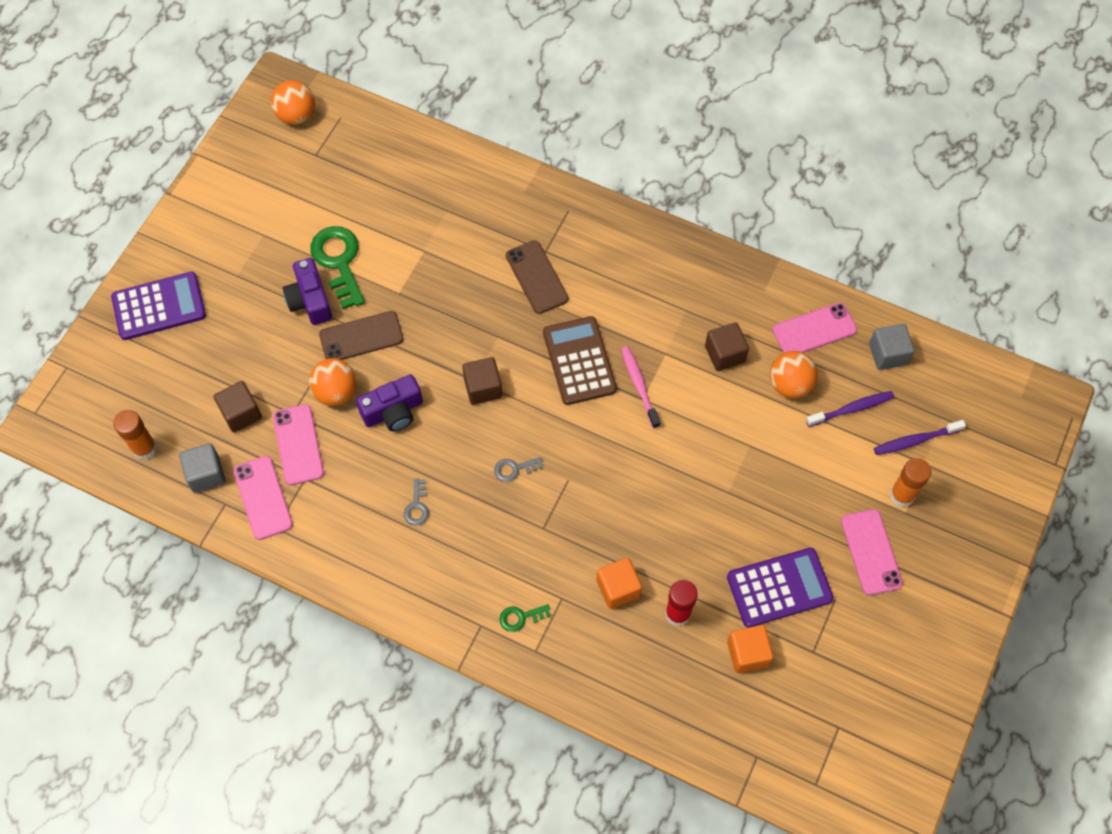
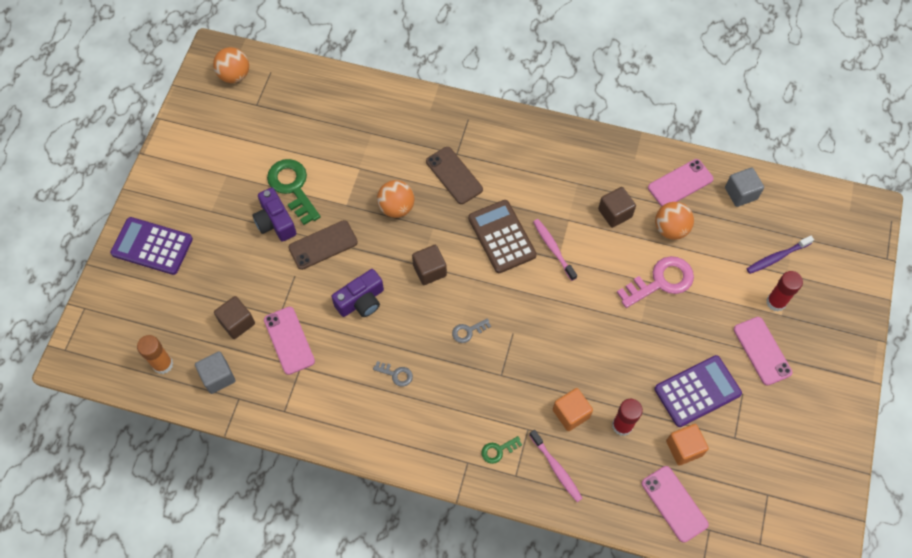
camera: 10 degrees left, 0 degrees up
(159, 306) = (152, 246): purple calculator -> purple calculator turned 135 degrees counterclockwise
(263, 497) = (269, 388): pink phone -> pink phone (674, 504)
(336, 392) = (311, 292): orange ball -> orange ball (396, 207)
(417, 506) = (396, 374): grey key -> grey key turned 60 degrees counterclockwise
(586, 651) = (556, 468): none -> pink toothbrush
(763, 447) = (660, 281): none -> pink key
(851, 409) = (722, 240): purple toothbrush -> none
(902, 495) = (776, 302): orange glue stick -> red glue stick

